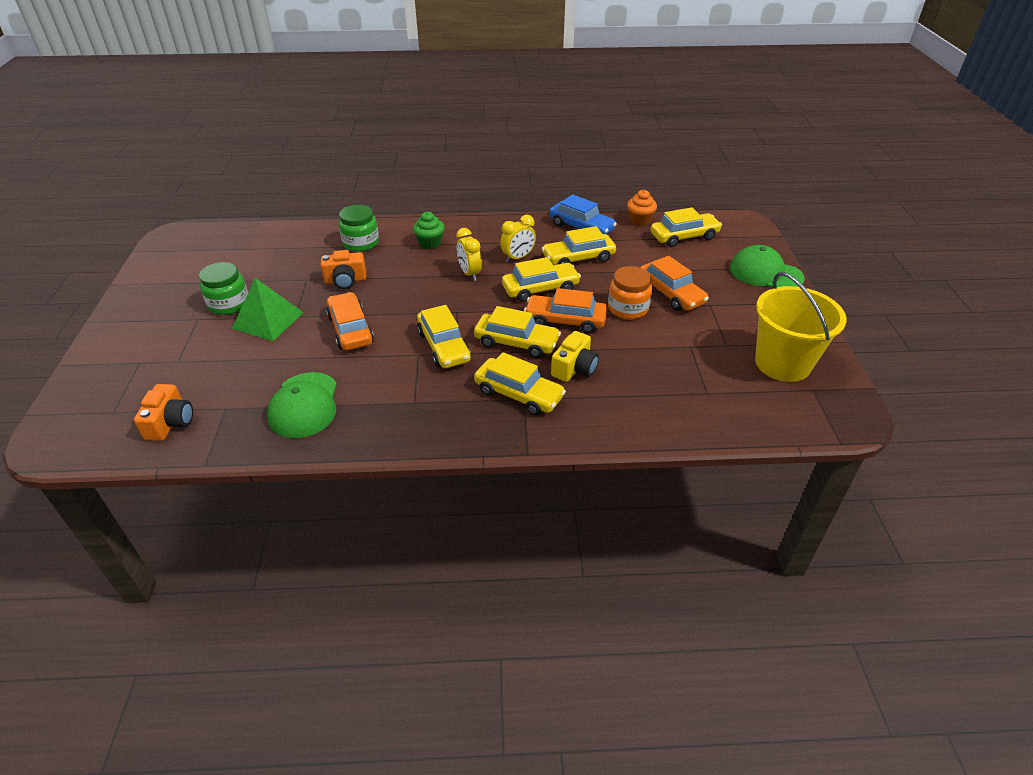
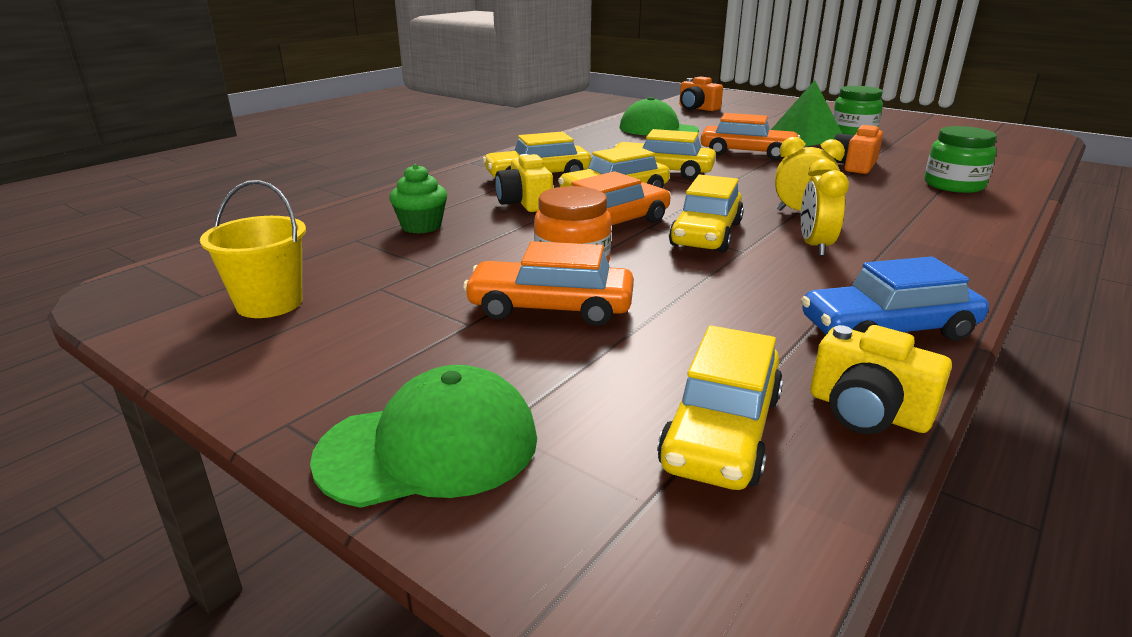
camera: 130 degrees right, 15 degrees down
(430, 243) = (921, 213): green cupcake -> green cupcake (421, 226)
(578, 258) = (761, 284): yellow car -> none
(639, 220) = (867, 411): orange cupcake -> yellow camera
(782, 363) = (269, 303): yellow bucket -> yellow bucket, size x0.62

